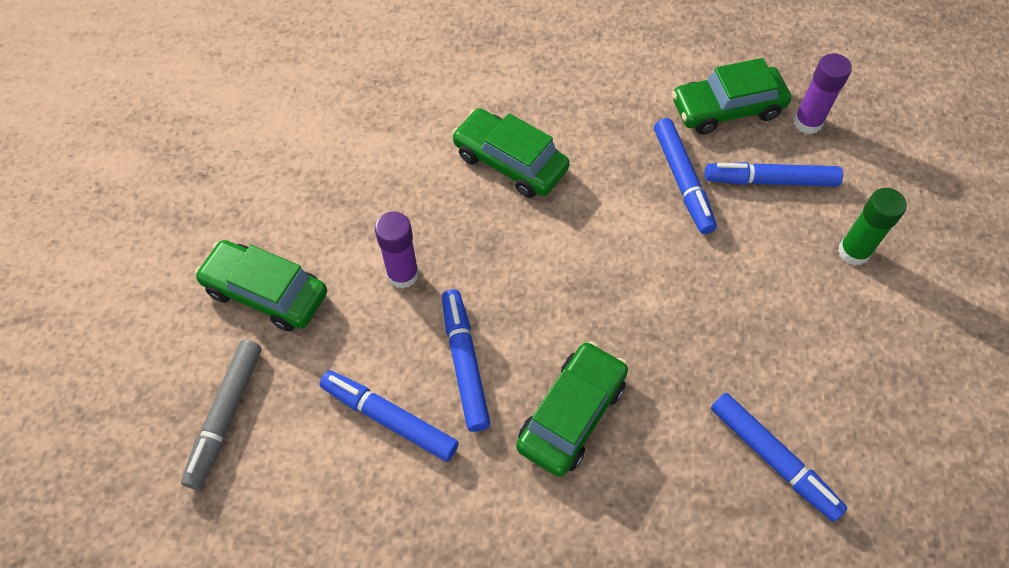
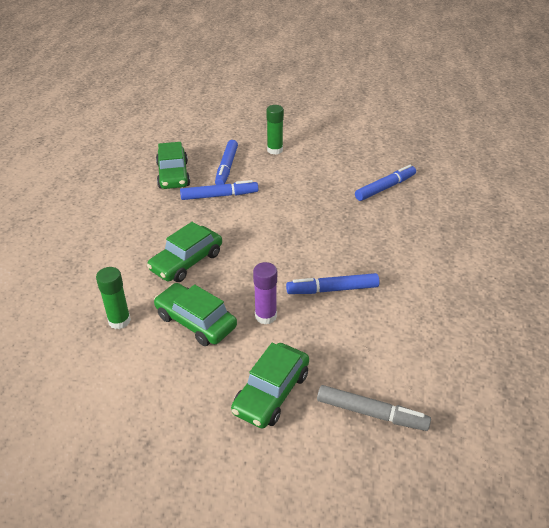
camera: 85 degrees left, 20 degrees down
(388, 109) = (119, 321): none -> green glue stick
(389, 418) = (370, 325): blue marker -> none
(571, 414) = (364, 249): green car -> green car (196, 321)
(807, 122) = (192, 151): purple glue stick -> none

